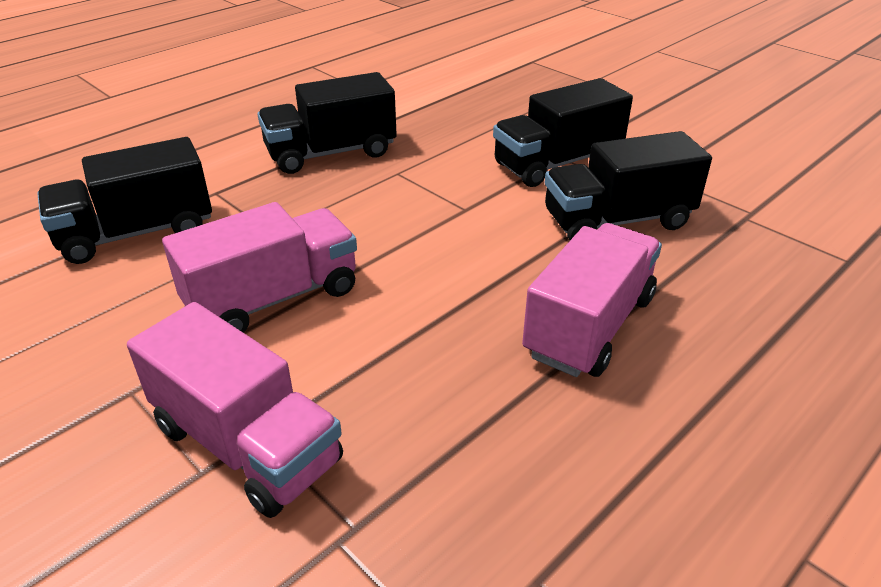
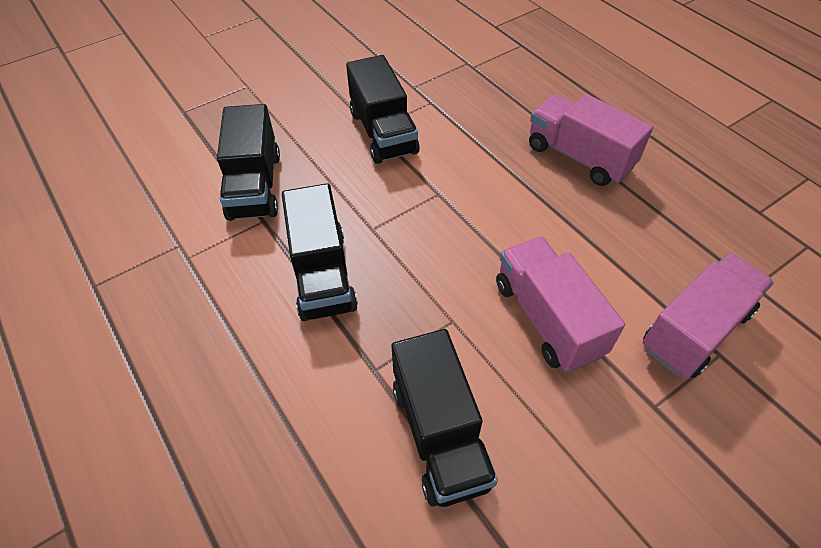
camera: 80 degrees left, 15 degrees up
(617, 221) = (468, 120): black truck -> black truck (255, 186)

